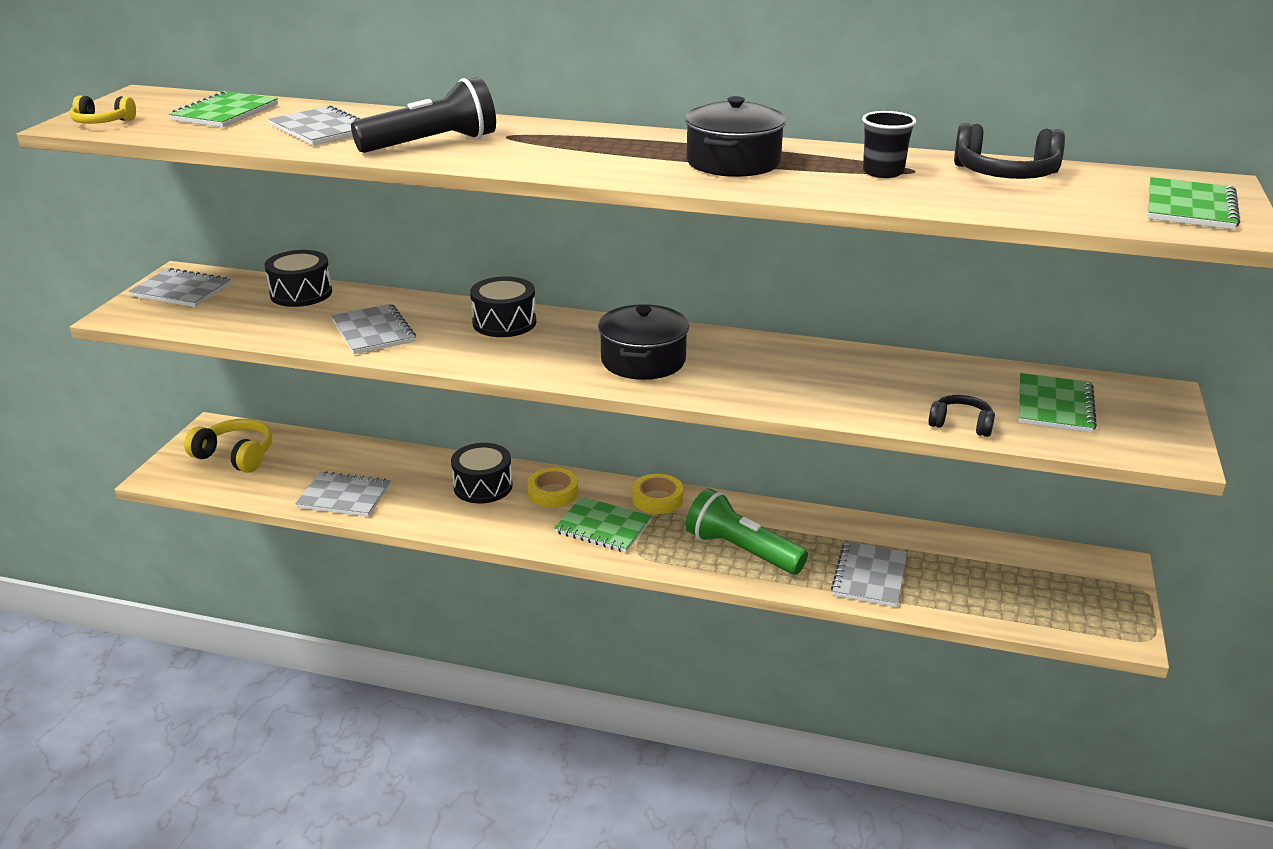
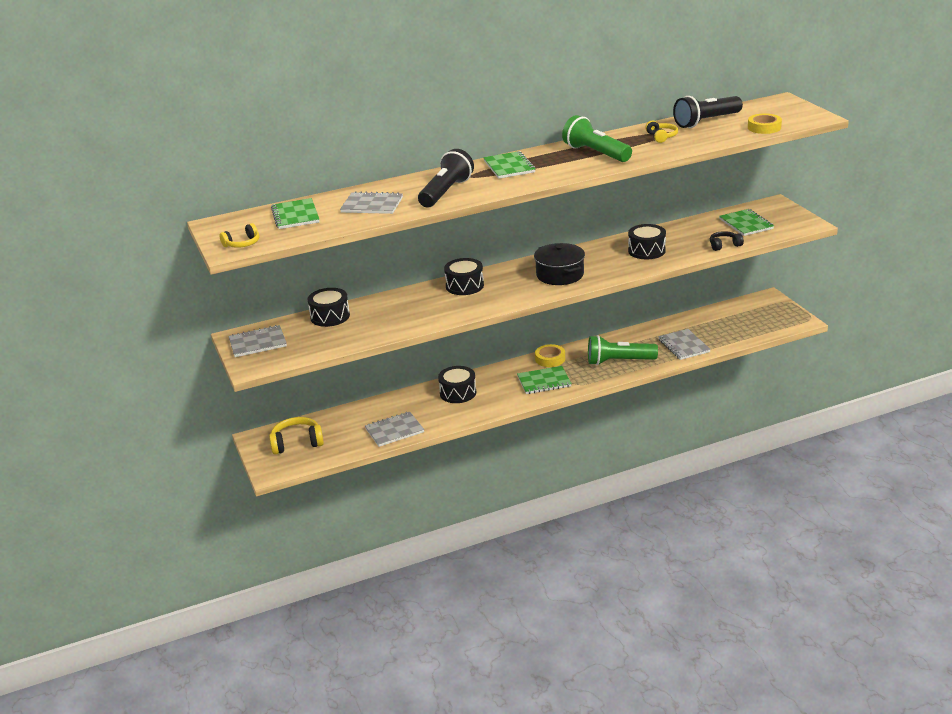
camera: 35 degrees left, 0 degrees up
(373, 332) = (408, 316): grey notebook -> none
(553, 493) = (497, 379): yellow tape -> yellow tape (764, 127)
(733, 162) = (596, 153): black pot -> green flashlight
(823, 380) = (646, 251): none -> black drum
(883, 172) = (661, 137): black cup -> yellow headphones
(1005, 174) = (706, 122): black headphones -> black flashlight
(1190, 207) = (790, 113): green notebook -> green notebook (509, 167)

